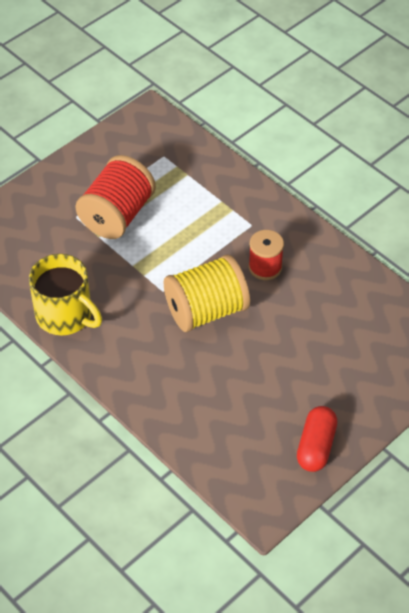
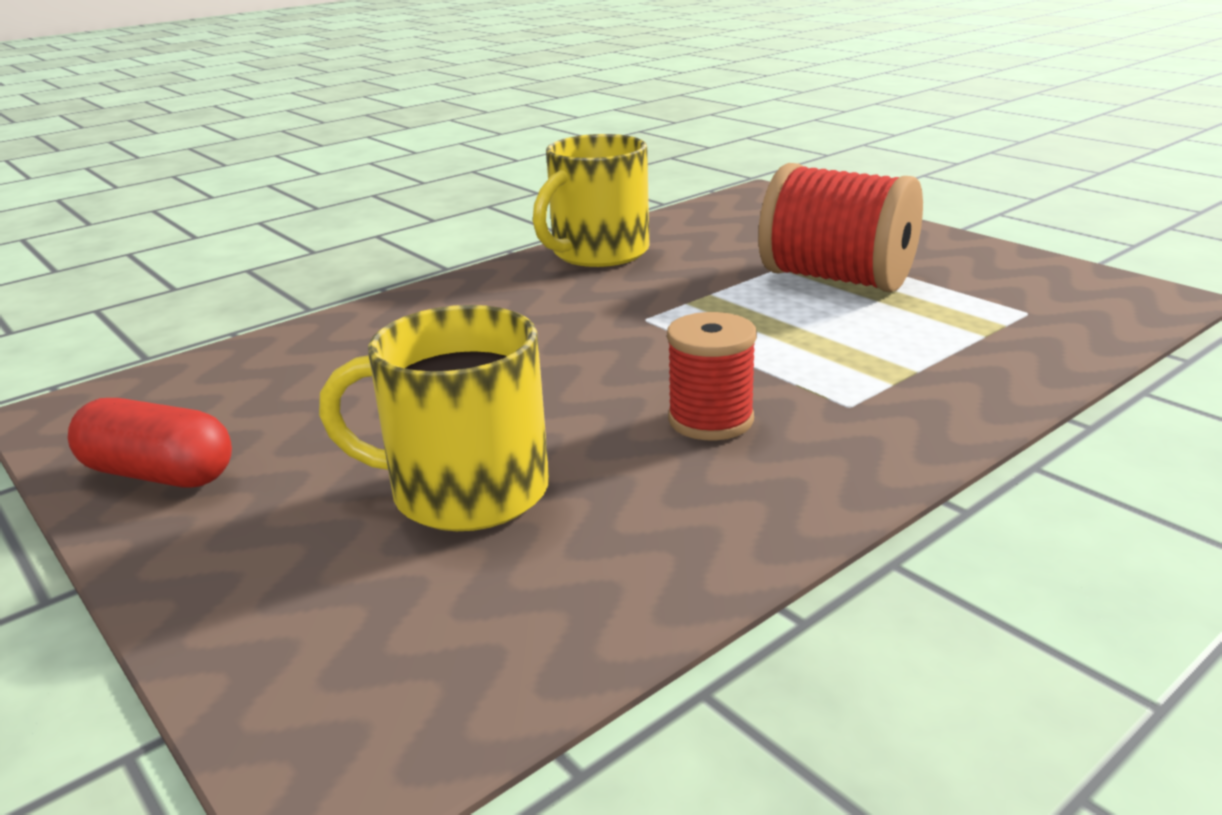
camera: 95 degrees right, 25 degrees down
(206, 310) = (588, 357): yellow spool -> none
(321, 339) = (465, 491): none -> yellow mug

